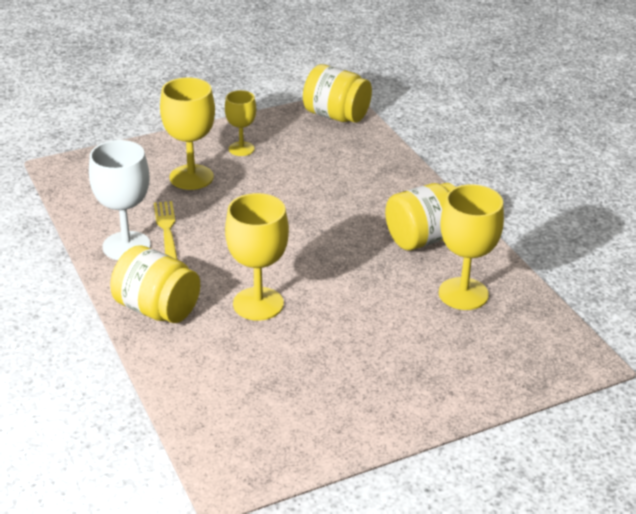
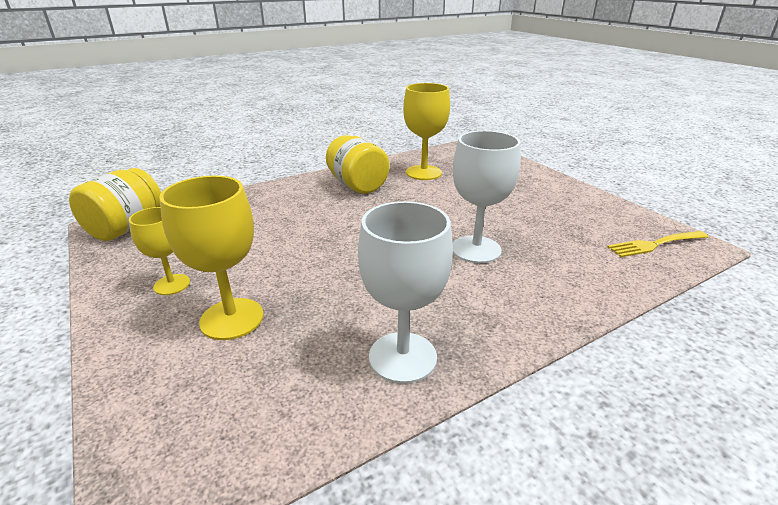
camera: 95 degrees left, 5 degrees down
(157, 309) = (518, 310): yellow jar -> none
(167, 230) = (359, 324): yellow fork -> yellow fork (655, 244)
(258, 304) = (476, 249): yellow goblet -> white goblet

